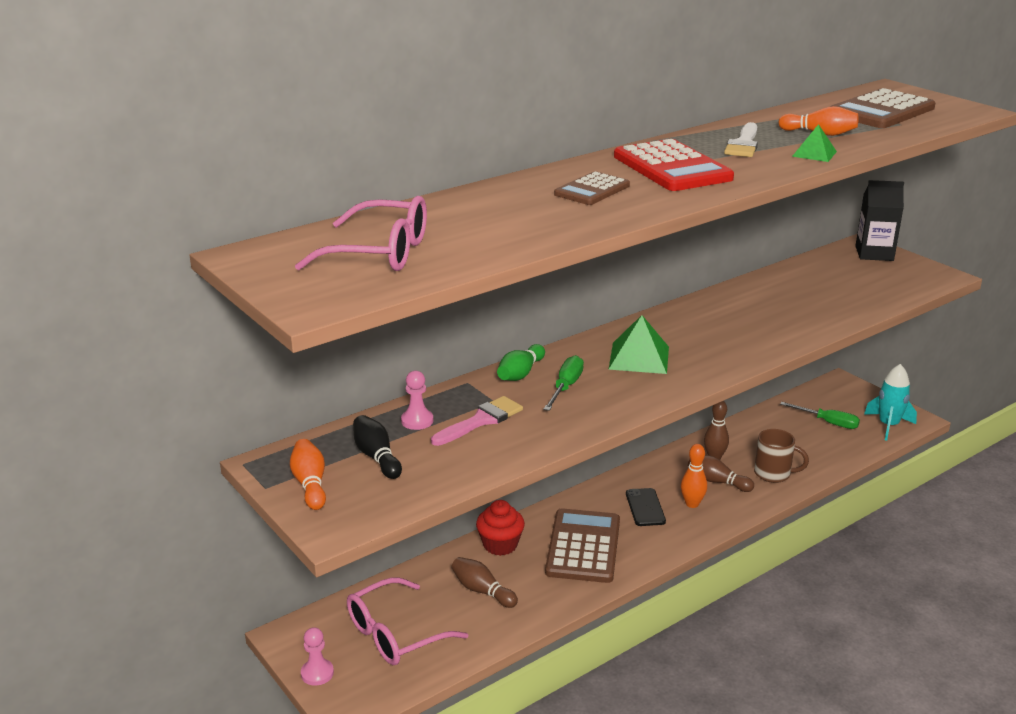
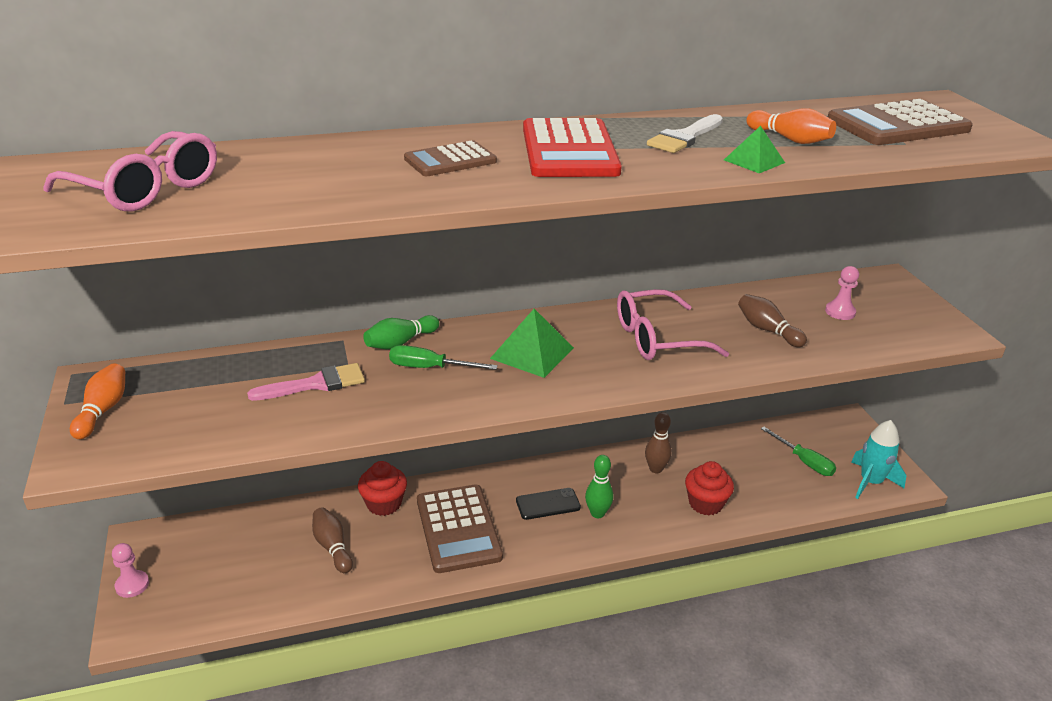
camera: 20 degrees right, 5 degrees up
(377, 457) = (186, 398): black bowling pin -> none
(395, 634) = (225, 567): pink glasses -> pink glasses (657, 338)
(417, 421) = (259, 369): pink pawn -> pink pawn (840, 312)
(566, 387) = (430, 368): green screwdriver -> green screwdriver turned 120 degrees counterclockwise
(583, 546) = (458, 529): brown calculator -> brown calculator turned 135 degrees clockwise
(645, 507) = (548, 504): black phone -> black phone turned 60 degrees clockwise
(692, 504) = (597, 513): orange bowling pin -> green bowling pin
(717, 481) = (640, 496): brown bowling pin -> brown bowling pin (767, 330)
(773, 474) = (705, 503): brown mug -> red cupcake
(874, 253) = (894, 290): black carton -> none

